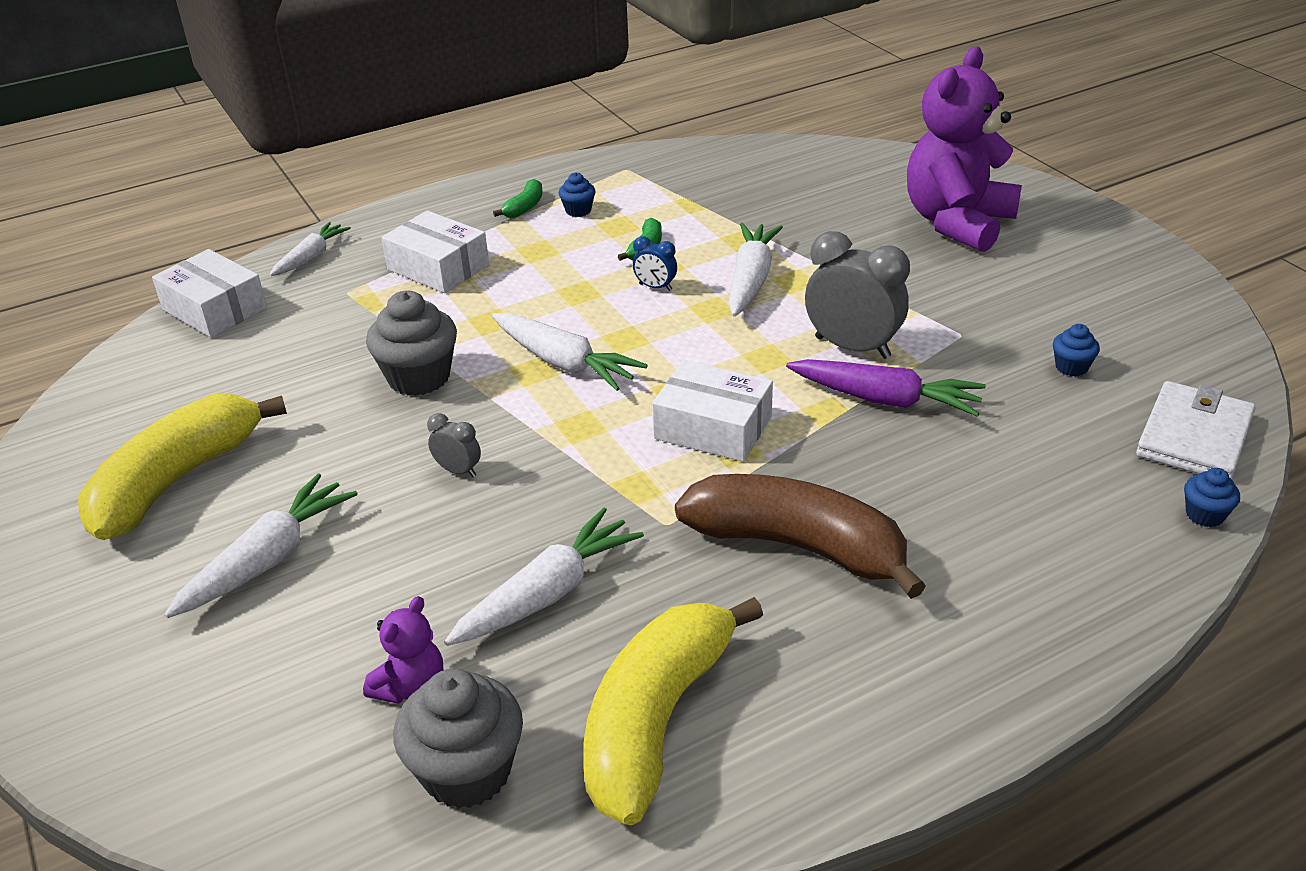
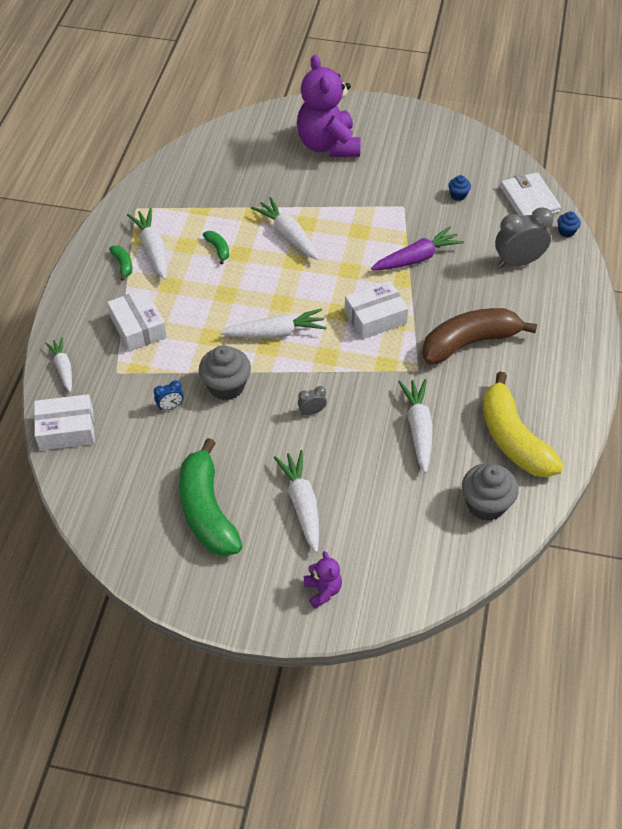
camera: 50 degrees left, 15 degrees up
(177, 480) = (207, 510): yellow banana -> green banana
(411, 687) = (427, 497): purple teddy bear -> purple teddy bear (323, 590)
(438, 267) = (138, 327): white box -> white box turned 75 degrees clockwise
(578, 210) = (153, 249): blue cupcake -> white carrot
(655, 287) = (254, 267): blue clock -> blue clock (170, 406)
(852, 347) = (373, 242): grey clock -> grey clock (518, 262)

